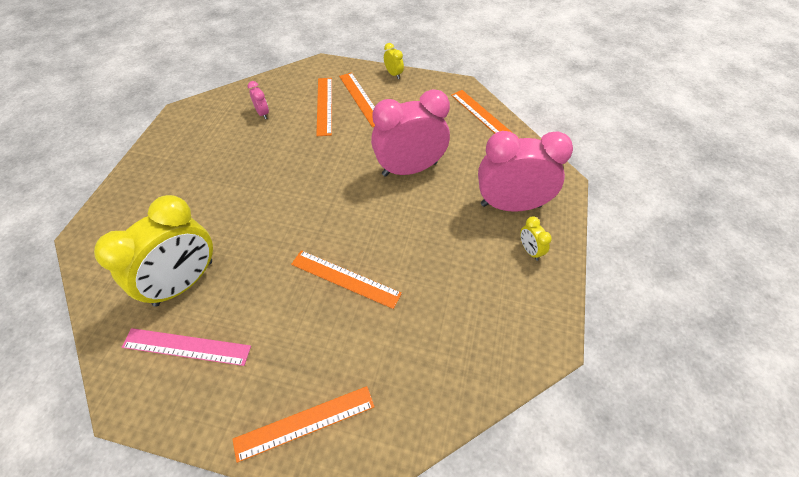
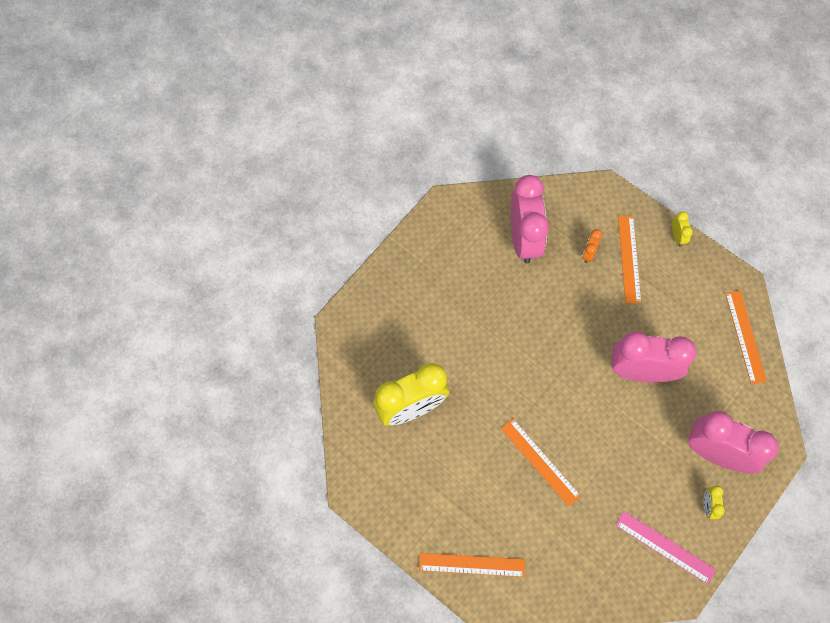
camera: 25 degrees right, 15 degrees up
(186, 347) = (402, 467): pink ruler -> pink ruler (665, 547)
(262, 113) = (524, 238): pink clock -> pink clock, size x2.45
(324, 105) = (588, 253): orange ruler -> orange clock

